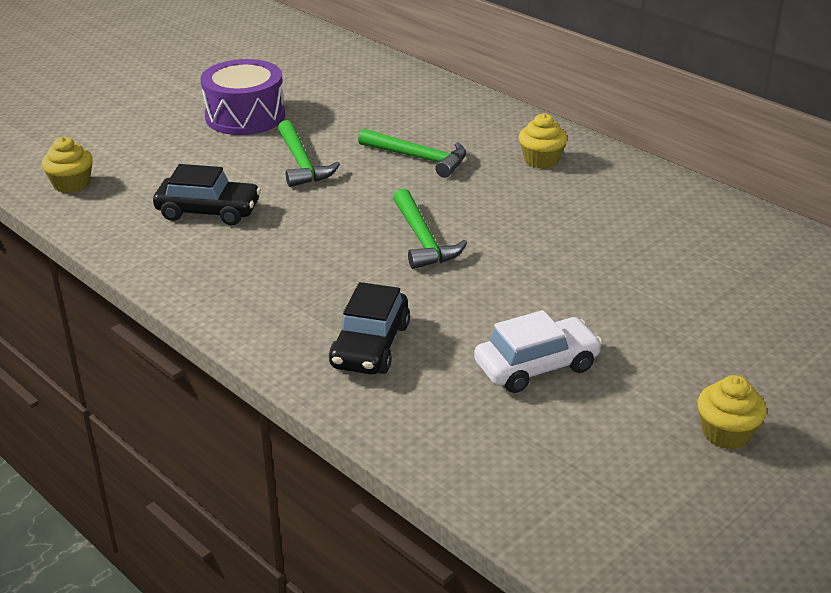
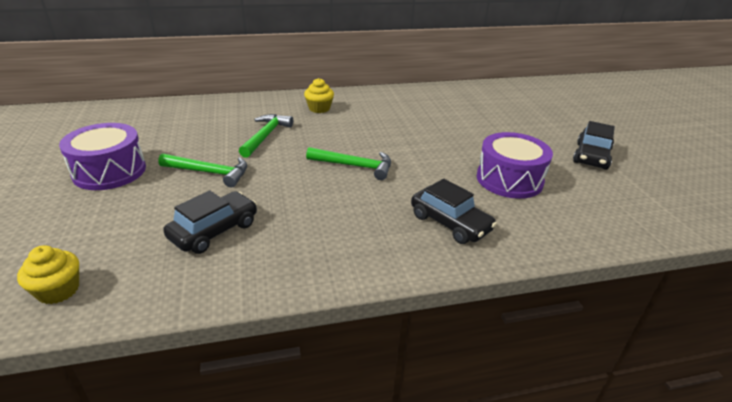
camera: 60 degrees left, 0 degrees up
(418, 158) = (265, 136): green hammer -> green hammer turned 45 degrees counterclockwise
(536, 366) = (509, 179): white car -> purple drum
(726, 433) = (591, 156): yellow cupcake -> black car

